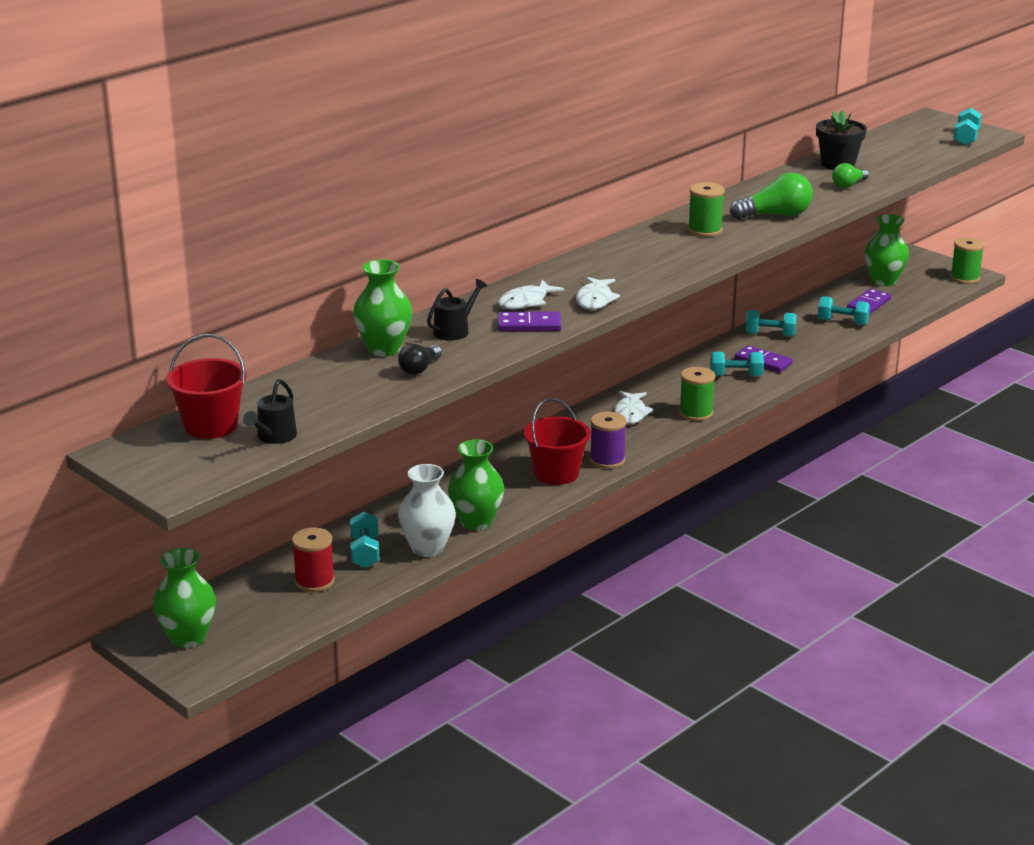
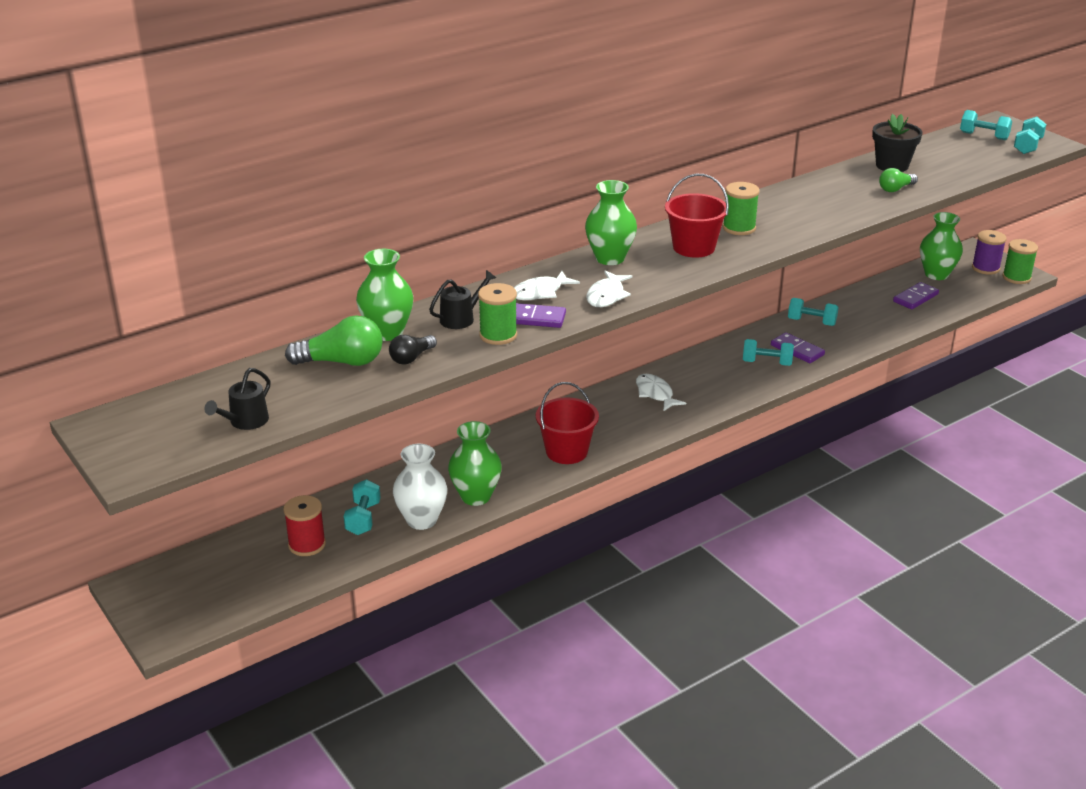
camera: 10 degrees right, 5 degrees up
(188, 637) = (172, 592): green vase -> green vase (610, 258)
(211, 426) = (193, 403): red bucket -> red bucket (693, 247)
(607, 460) = (618, 442): purple spool -> purple spool (985, 268)
(630, 413) = (655, 394): white fish -> white fish turned 135 degrees clockwise
(696, 413) = (717, 399): green spool -> green spool (498, 335)
(775, 215) = (813, 217): green light bulb -> green light bulb (342, 362)
(842, 322) = (885, 314): turquoise dumbbell -> turquoise dumbbell (984, 136)

